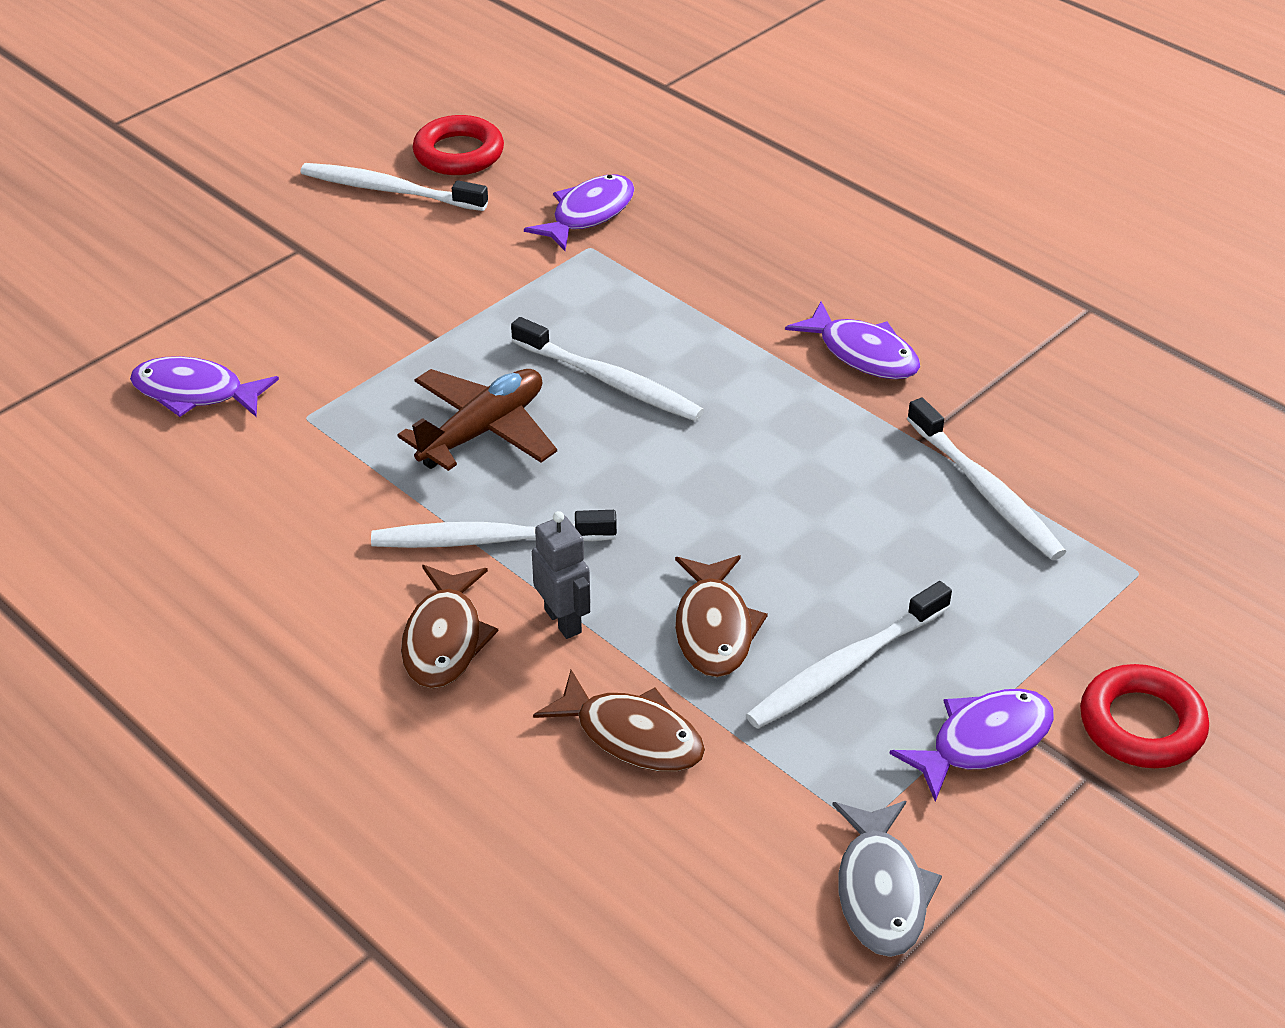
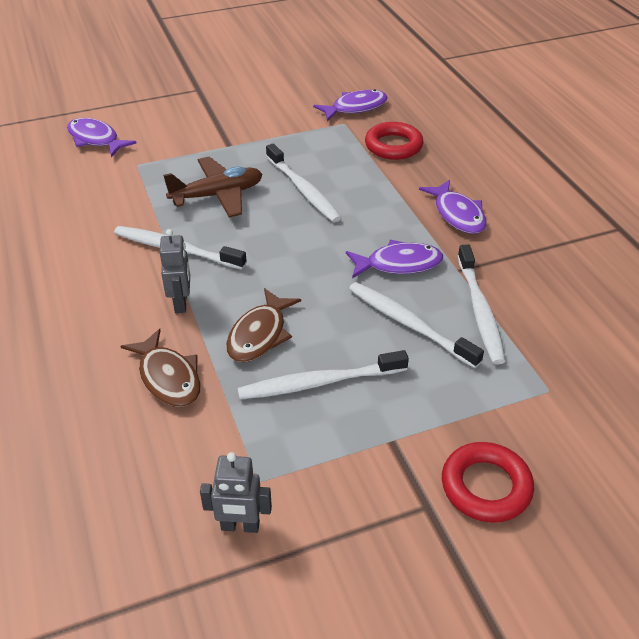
camera: 25 degrees right, 0 degrees up
(389, 190) = (263, 74): white toothbrush -> white toothbrush (409, 324)
(445, 639) = (113, 292): brown fish -> none
(459, 153) = (311, 65): red ring -> red ring (393, 146)
(881, 891) = (240, 526): grey fish -> grey robot
(983, 741) = (372, 458): purple fish -> purple fish (399, 264)

